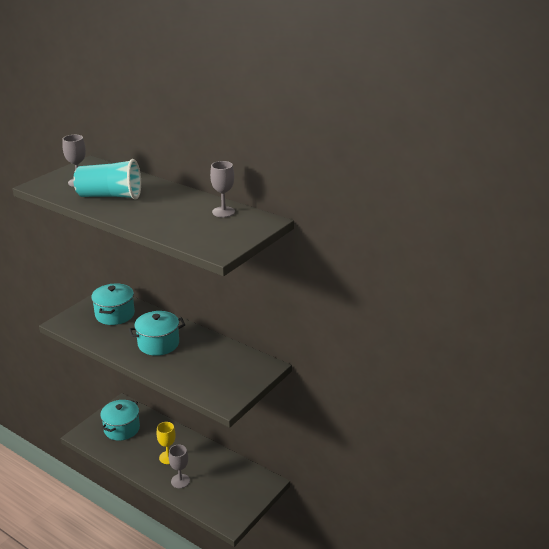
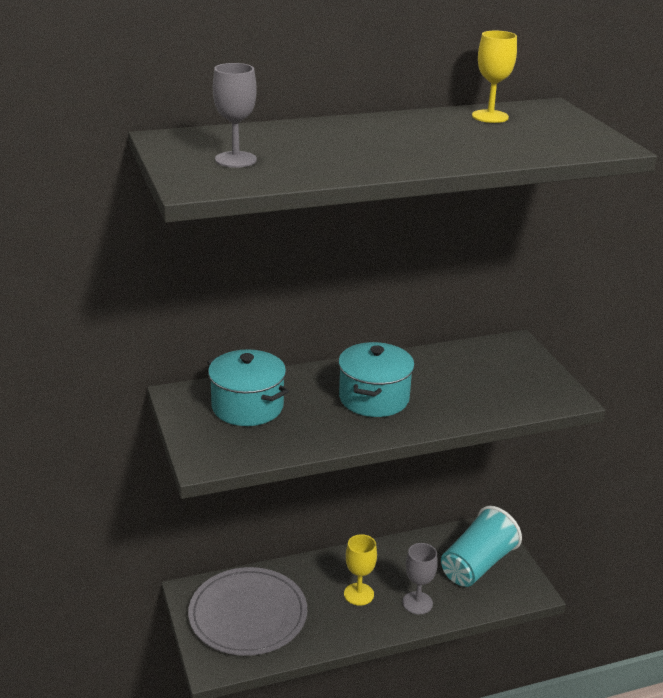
camera: 55 degrees left, 0 degrees up
(110, 196) = (330, 155): turquoise cup -> turquoise cup (477, 565)
(122, 428) = (248, 615): turquoise pot -> grey plate
(223, 212) = (490, 116): grey goblet -> yellow goblet

